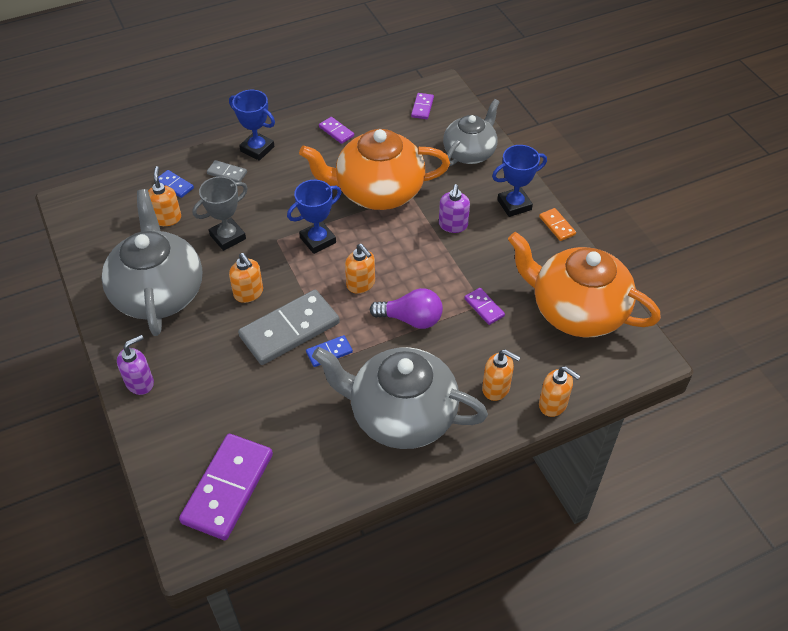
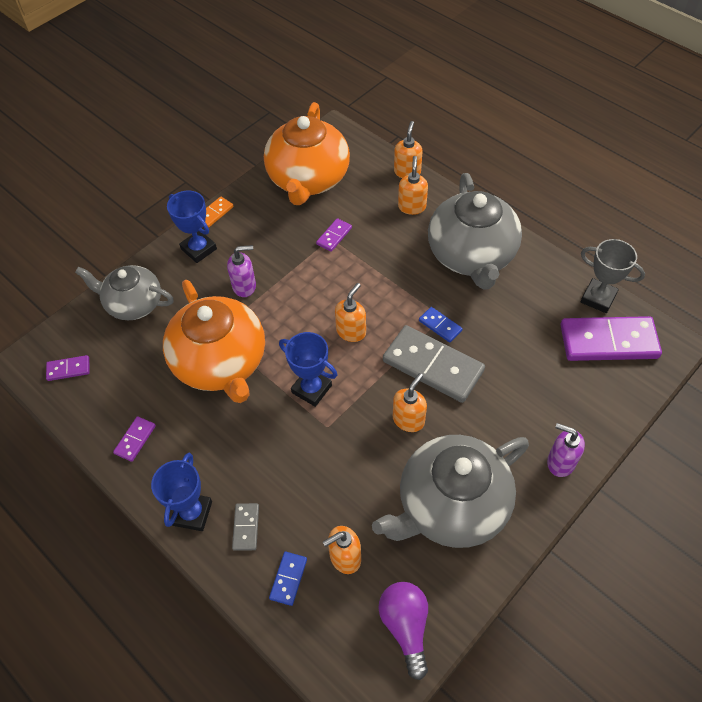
camera: 110 degrees left, 5 degrees up
(228, 237) = (344, 476): grey trophy -> grey trophy (598, 298)
(411, 319) = (372, 281): purple light bulb -> purple light bulb (405, 627)

